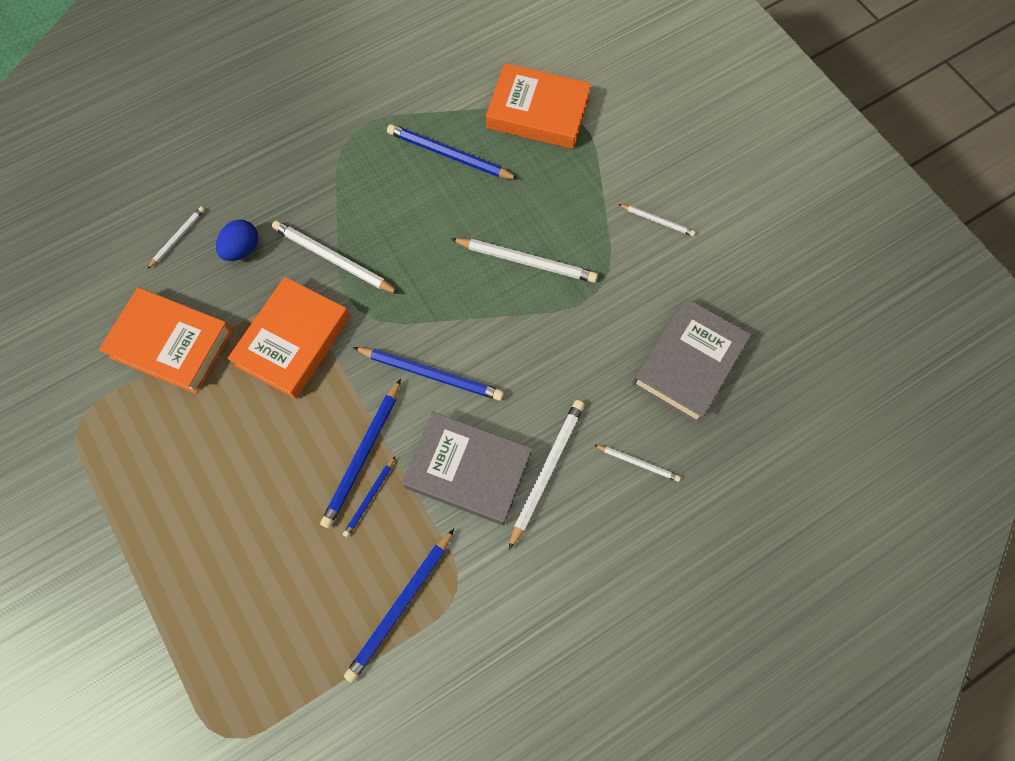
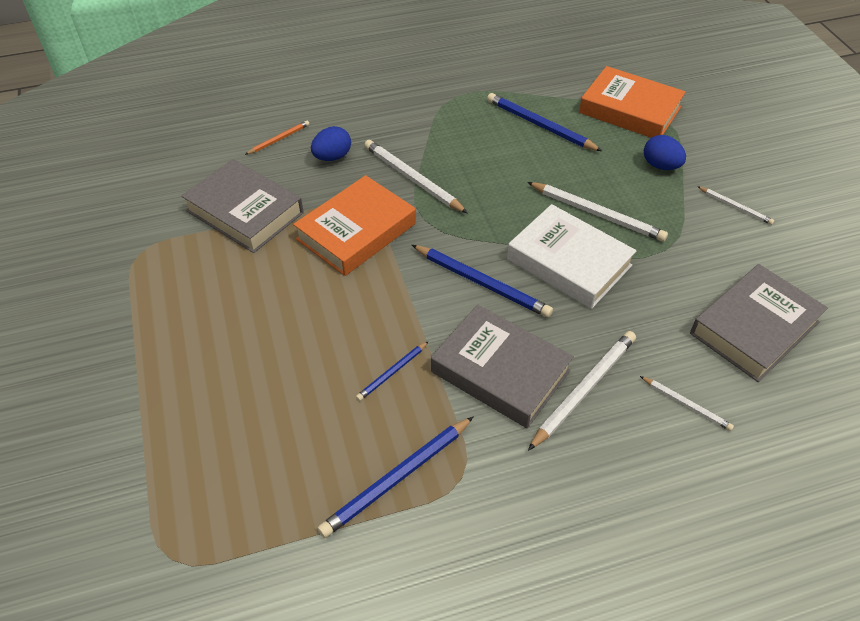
camera: 15 degrees right, 20 degrees down
(171, 344) = (245, 212): orange book -> grey book
(177, 237) = (279, 139): white pencil -> orange pencil
(363, 455) = (396, 335): blue pencil -> none
(509, 328) = (569, 262): none -> white book
(579, 183) = (660, 166): none -> blue egg

